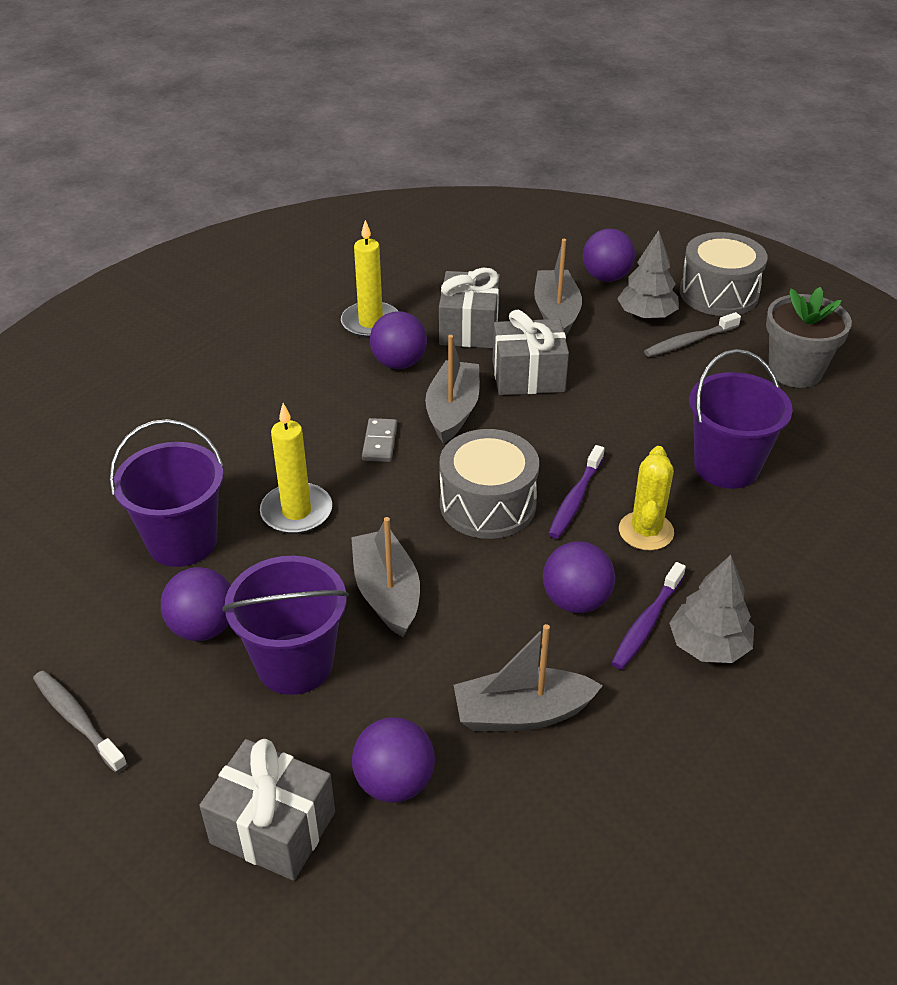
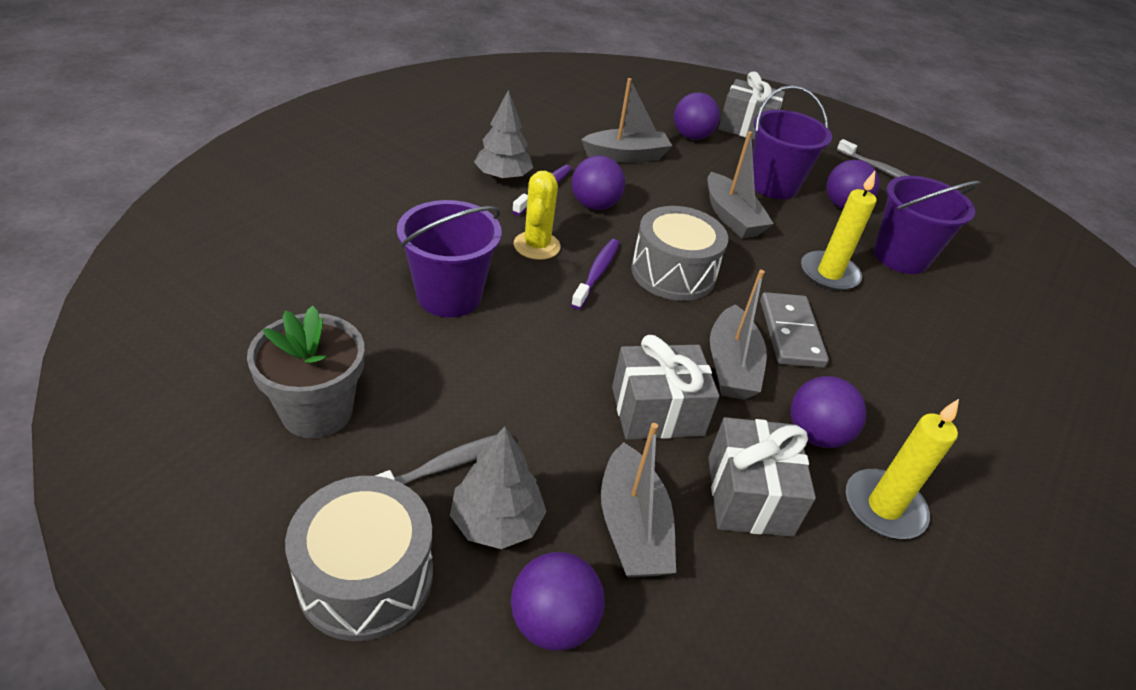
camera: 170 degrees right, 0 degrees up
(380, 442) = (790, 333): grey domino -> grey domino, size x1.64

